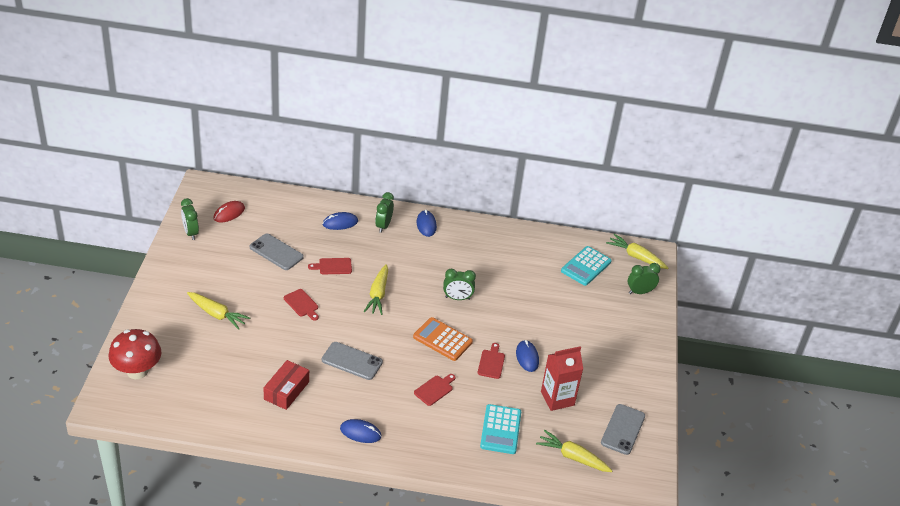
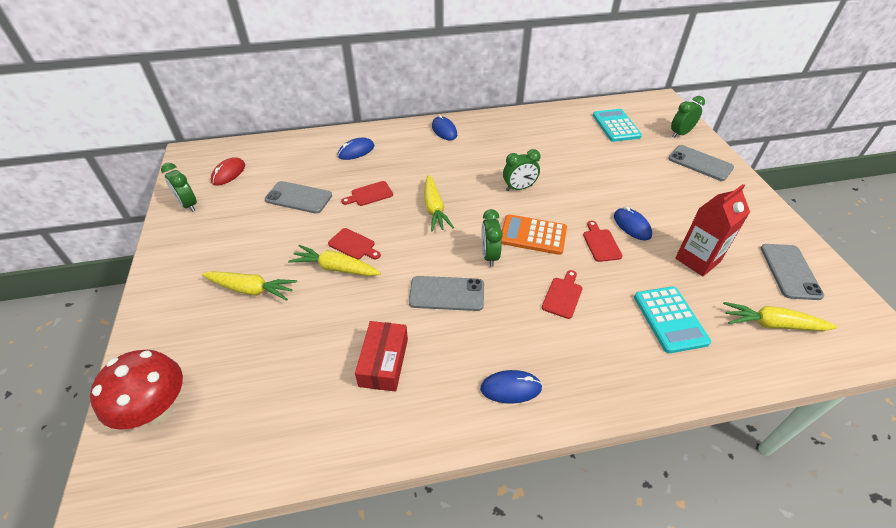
camera: 15 degrees left, 5 degrees up
(383, 226) = (402, 142): green clock -> green clock (489, 255)
(586, 266) = (616, 126): turquoise calculator -> turquoise calculator turned 150 degrees clockwise
(632, 324) = (700, 163): none -> grey phone
(636, 256) = (650, 107): yellow carrot -> yellow carrot (335, 268)

